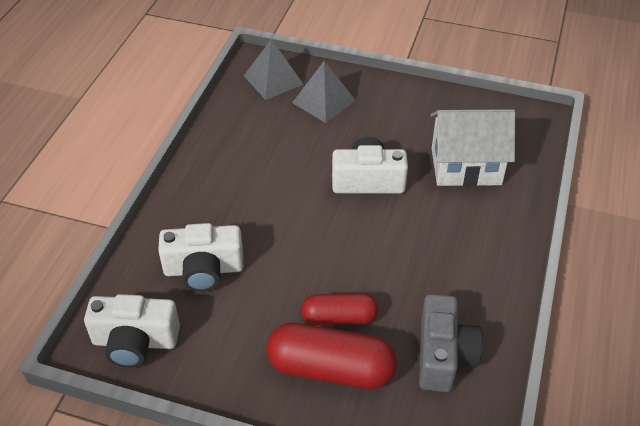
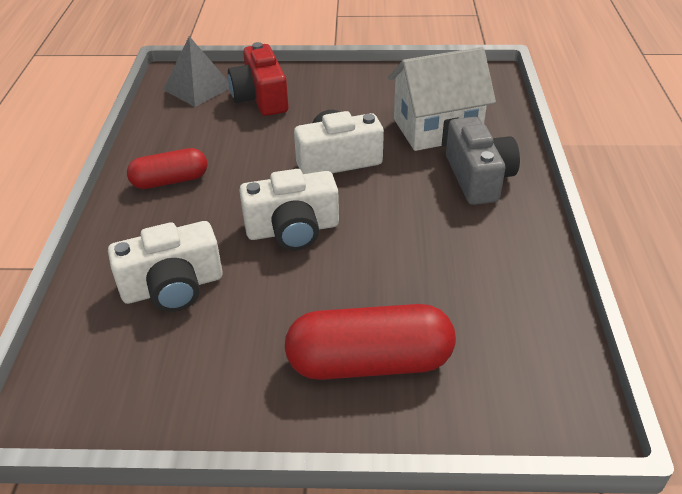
camera: 15 degrees left, 5 degrees down
(135, 341) = (104, 390): white camera -> white camera (292, 229)
(323, 101) = (261, 98): grey pyramid -> red camera
(339, 318) = (358, 303): red capsule -> red capsule (170, 181)
(443, 355) = (496, 316): grey camera -> grey camera (478, 178)

